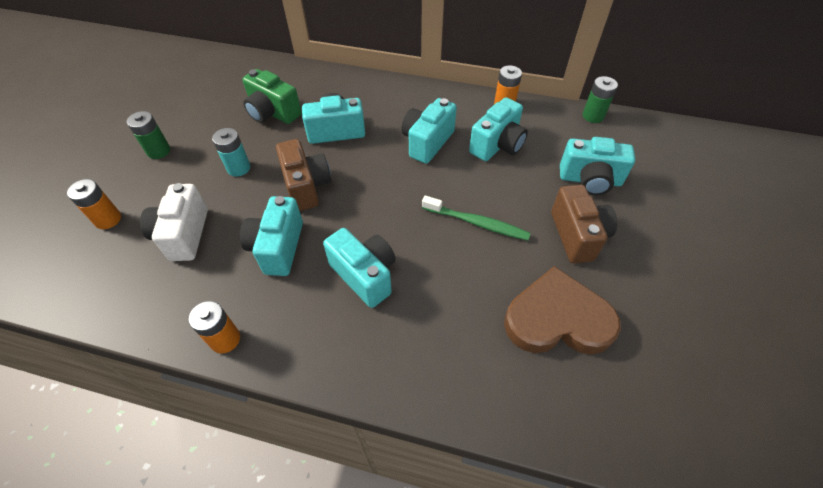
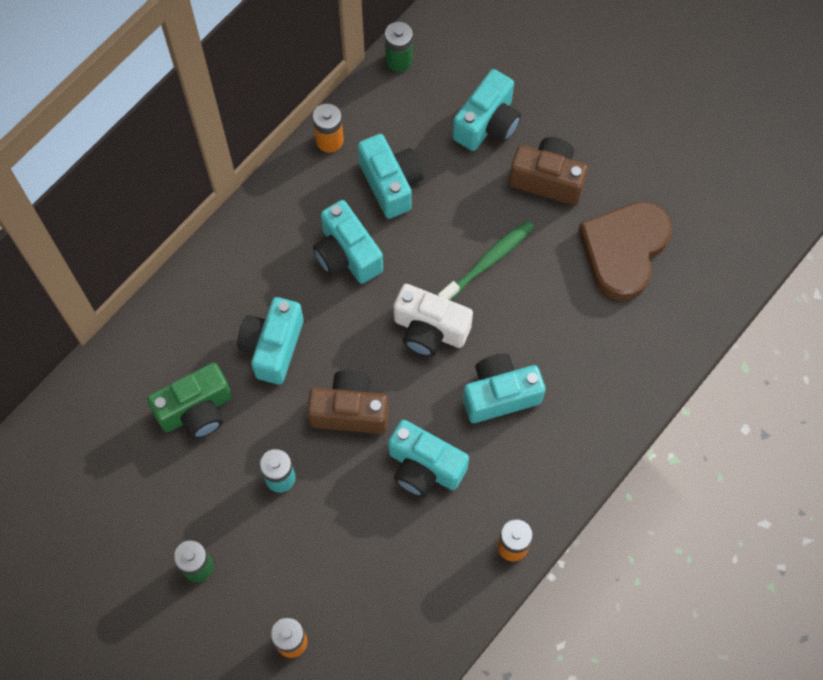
camera: 65 degrees left, 15 degrees up
(183, 234) = (357, 561): white camera -> white camera (429, 330)

